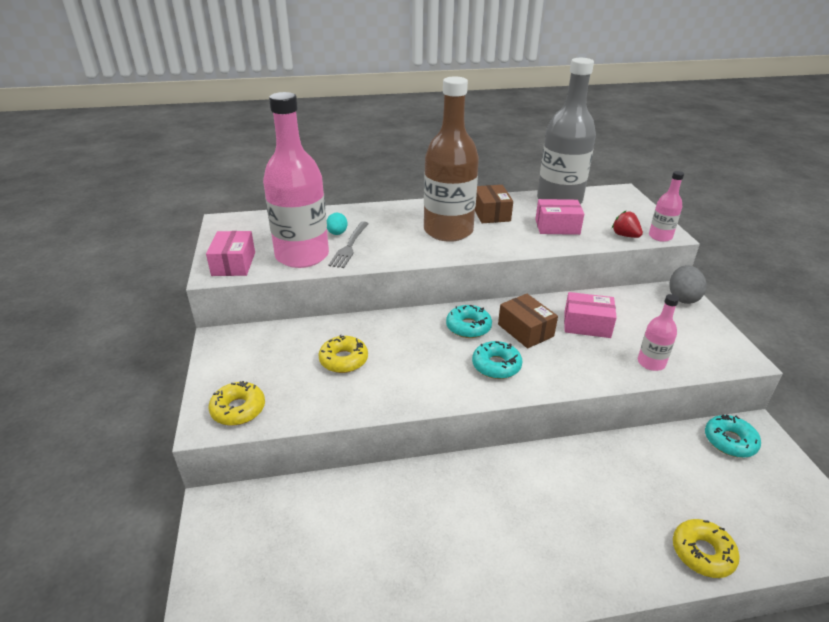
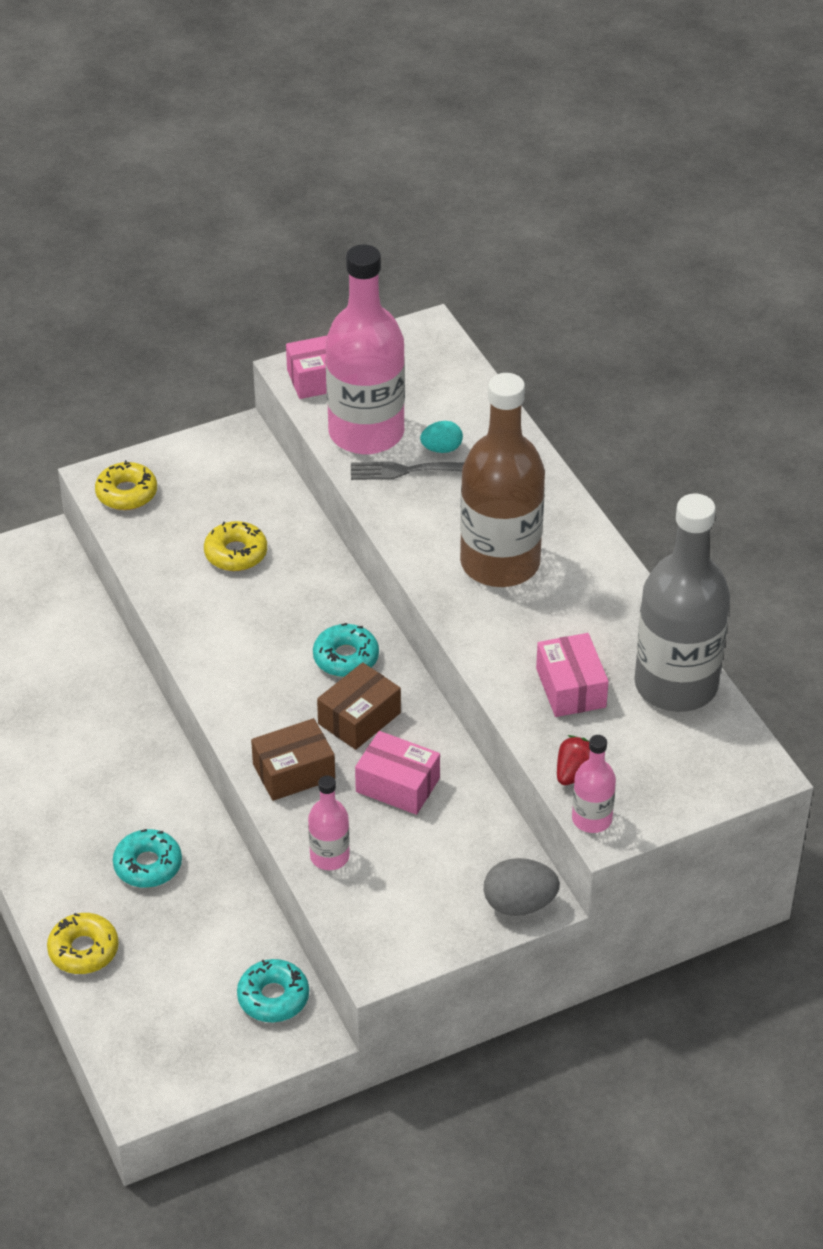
camera: 75 degrees right, 10 degrees up
(491, 213) = (583, 603): brown box -> brown box (294, 772)
(496, 365) = (271, 696): turquoise donut -> turquoise donut (148, 865)
(587, 325) = (397, 785): pink box -> pink box turned 60 degrees counterclockwise

